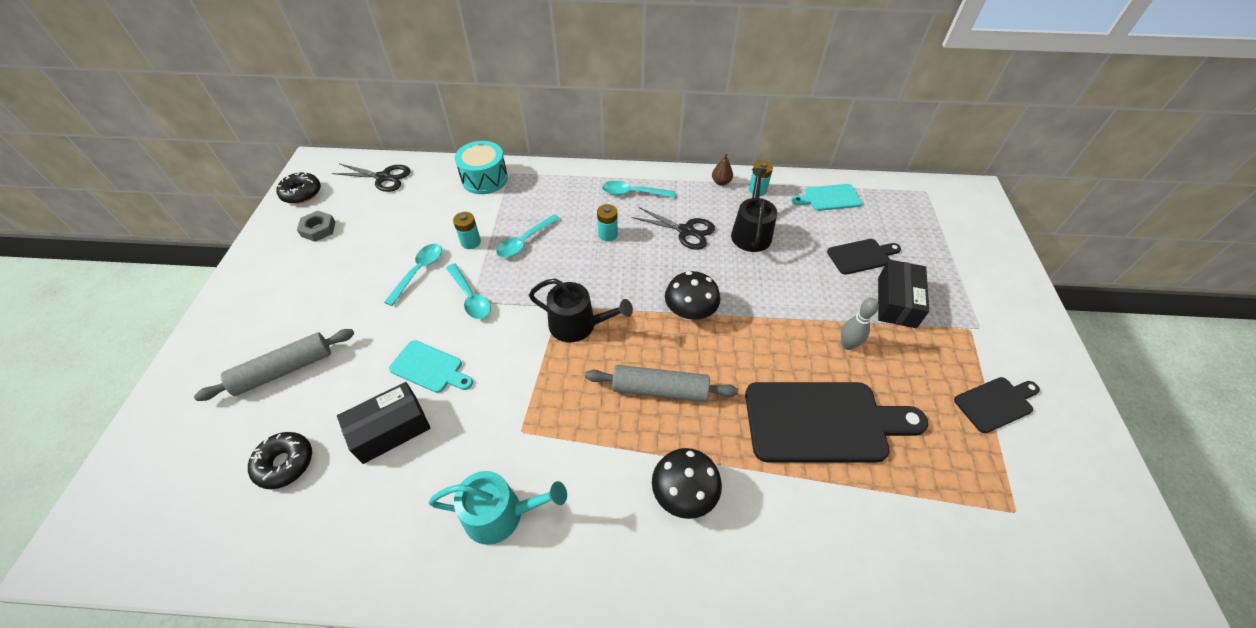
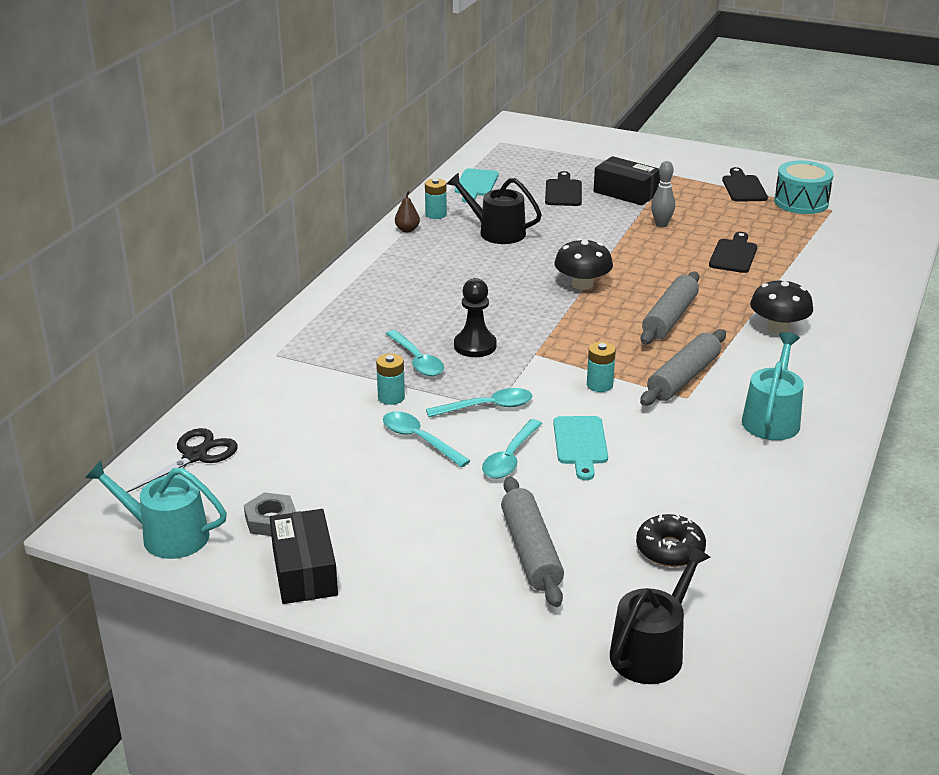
camera: 70 degrees left, 20 degrees down
(302, 193) = (167, 535): black donut -> turquoise watering can
(390, 429) = (652, 475): black box -> black box (304, 571)
(429, 368) = (580, 444): turquoise cutting board -> turquoise cutting board turned 135 degrees clockwise
(484, 179) = (272, 374): turquoise drum -> turquoise drum (801, 202)
(553, 422) = (683, 378): none -> grey rolling pin
(557, 267) = (475, 346): none -> black pawn
(578, 325) = (567, 346): black watering can -> black watering can (651, 651)
(608, 234) = (443, 308): turquoise battery -> turquoise battery (599, 385)
(633, 193) = (384, 281): turquoise spoon -> turquoise spoon (510, 457)
(685, 231) = (469, 264): black scissors -> none
(823, 422) = (734, 255): black cutting board -> black cutting board, size x0.52

